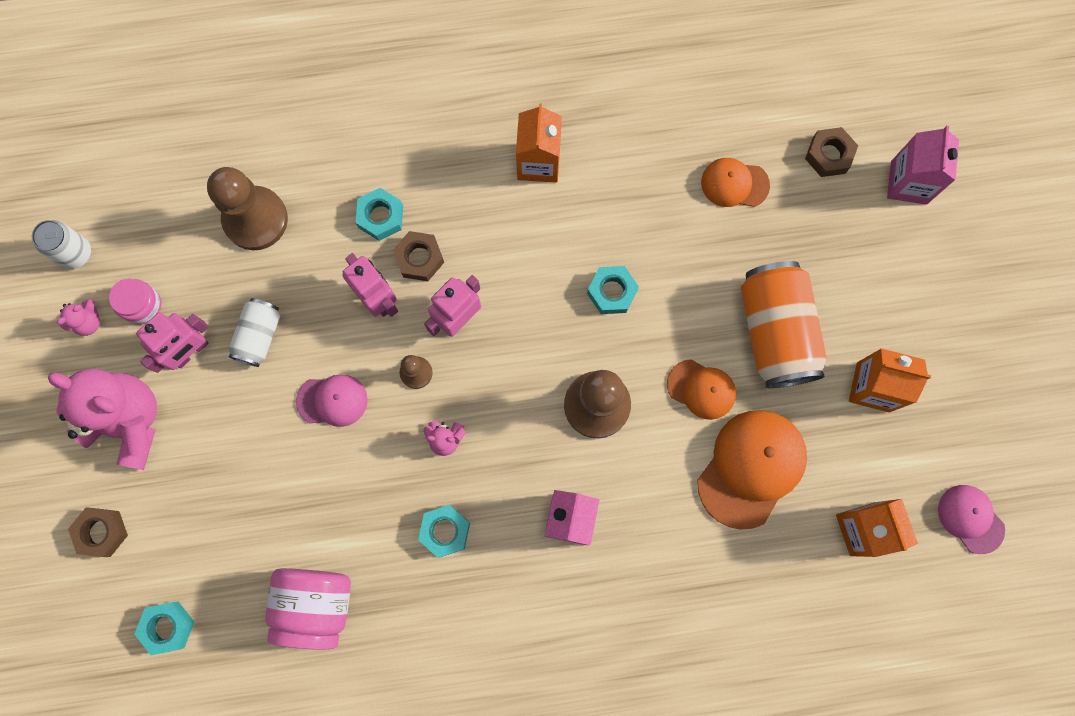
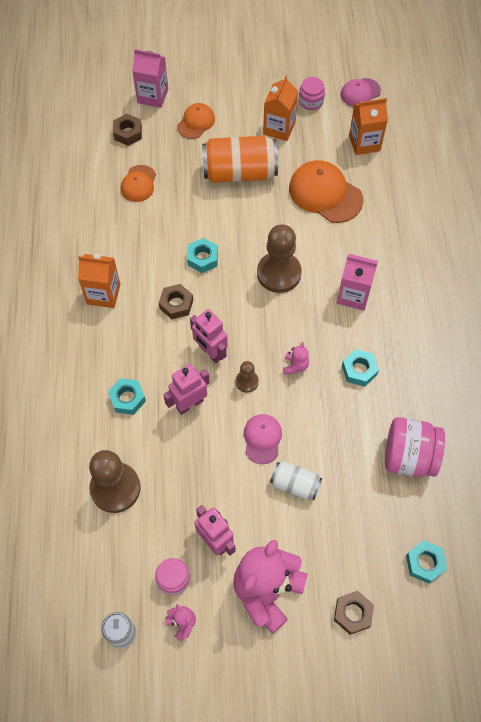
camera: 85 degrees left, 15 degrees down
(259, 336) = (208, 489): white can -> white can (295, 484)
(419, 258) = (163, 374): brown nut -> brown nut (176, 304)
(701, 389) = (273, 215): orange cap -> orange cap (196, 122)
(938, 436) = (311, 101): none -> pink jar

